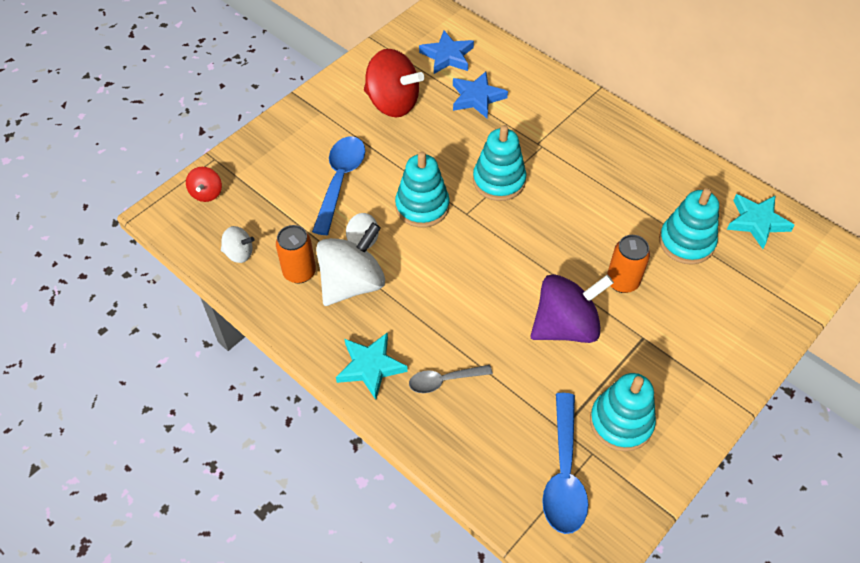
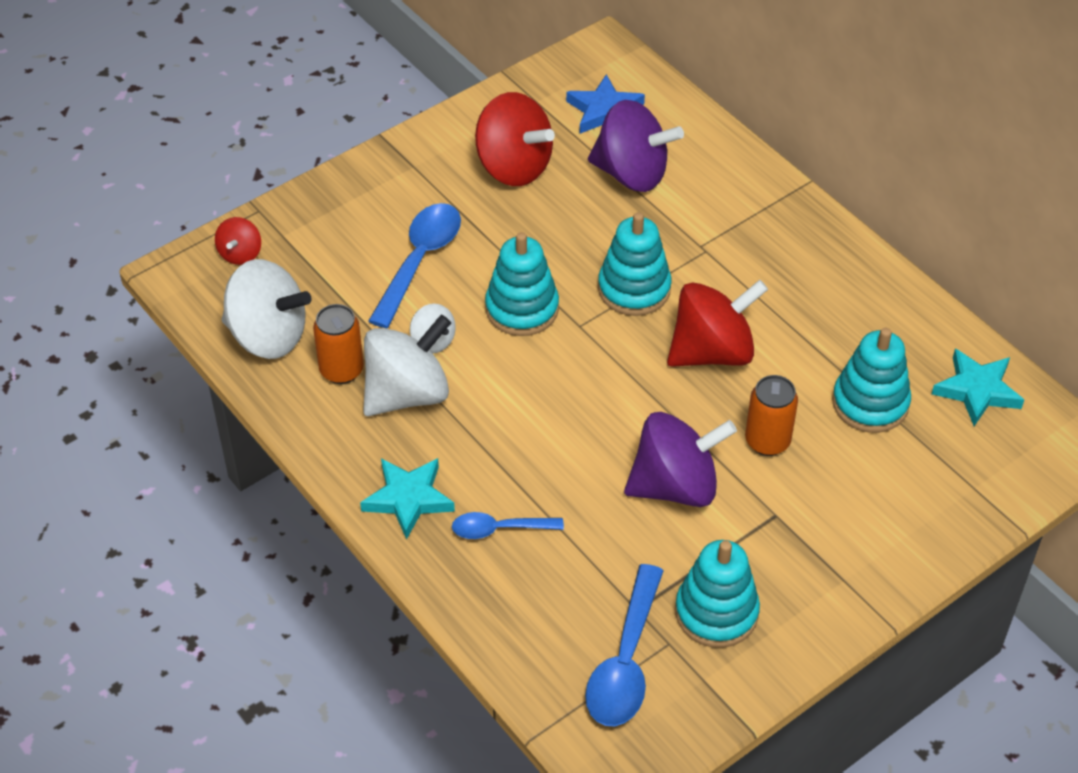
camera: 10 degrees right, 5 degrees down
(239, 253) = (268, 336): white spinning top -> white spinning top, size x2.01
(444, 381) = (499, 529): grey spoon -> blue spoon
(477, 98) = (632, 174): blue star -> purple spinning top
(566, 220) = (712, 352): none -> red spinning top

